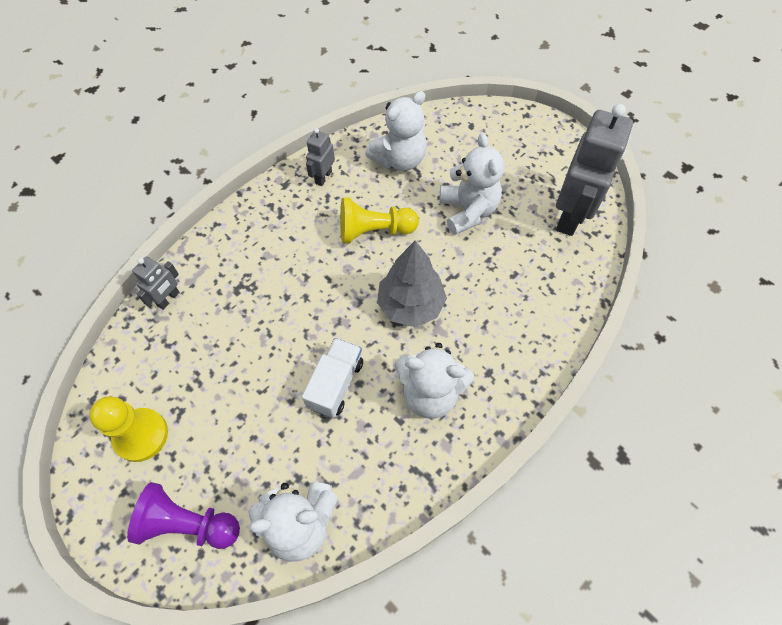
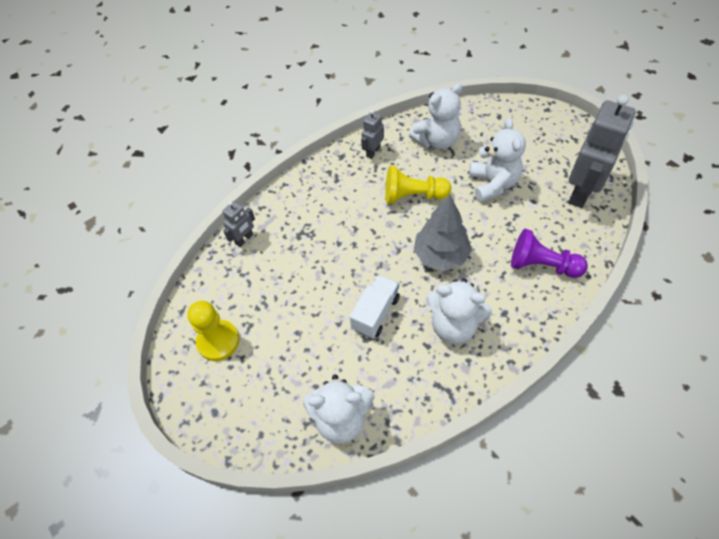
camera: 10 degrees right, 5 degrees down
(188, 524) = (252, 411): purple pawn -> purple pawn (542, 265)

